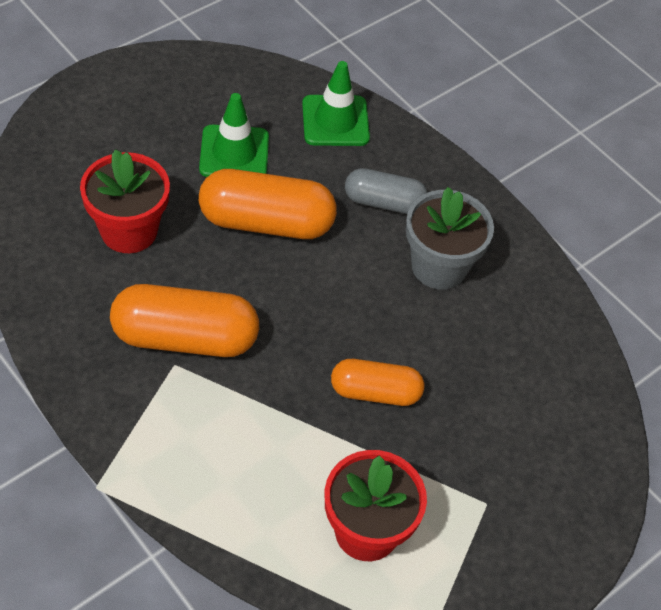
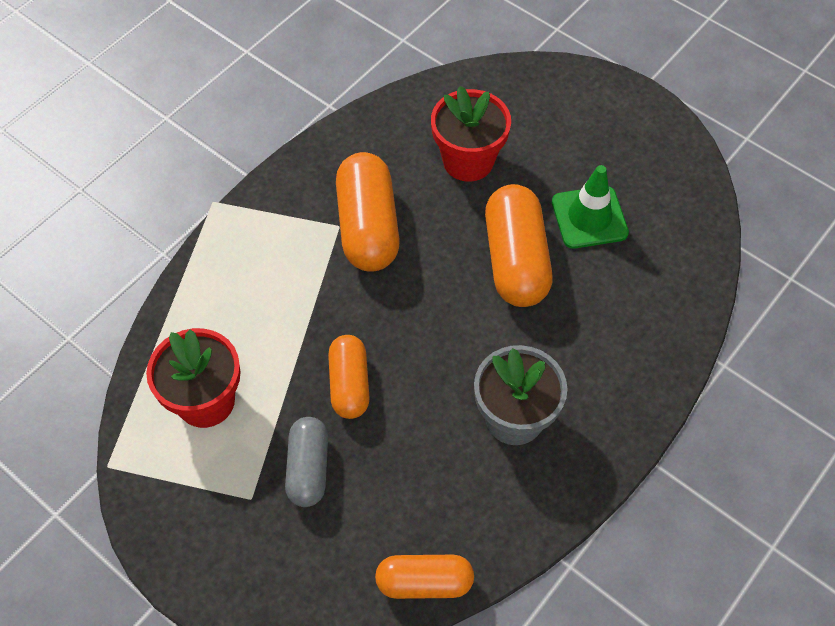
camera: 85 degrees right, 5 degrees up
(335, 121) = (669, 293): green traffic cone -> none
(384, 202) = (578, 355): grey capsule -> grey capsule (308, 468)
(588, 372) = (424, 582): none -> orange capsule

